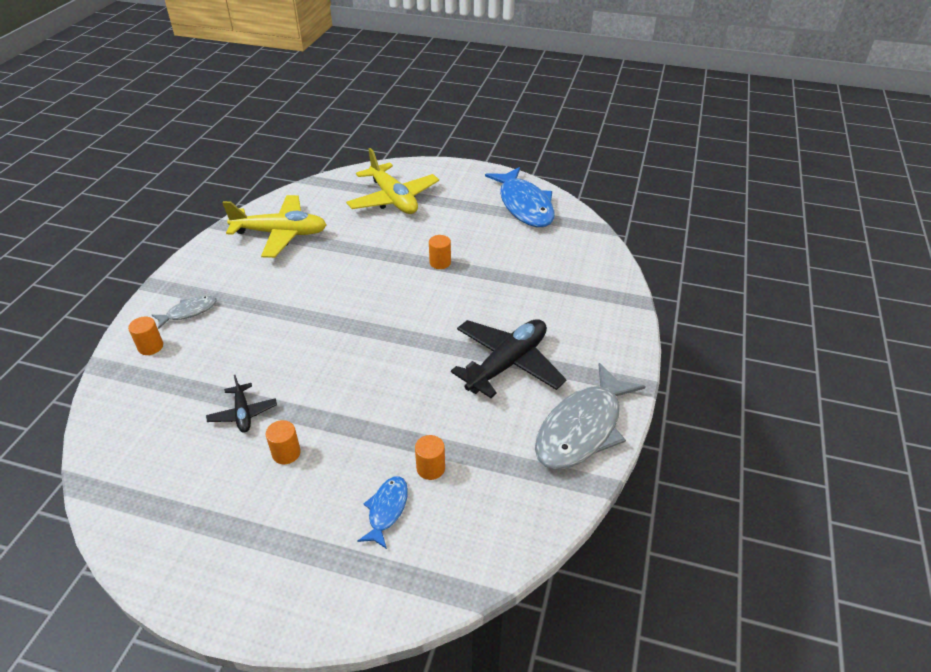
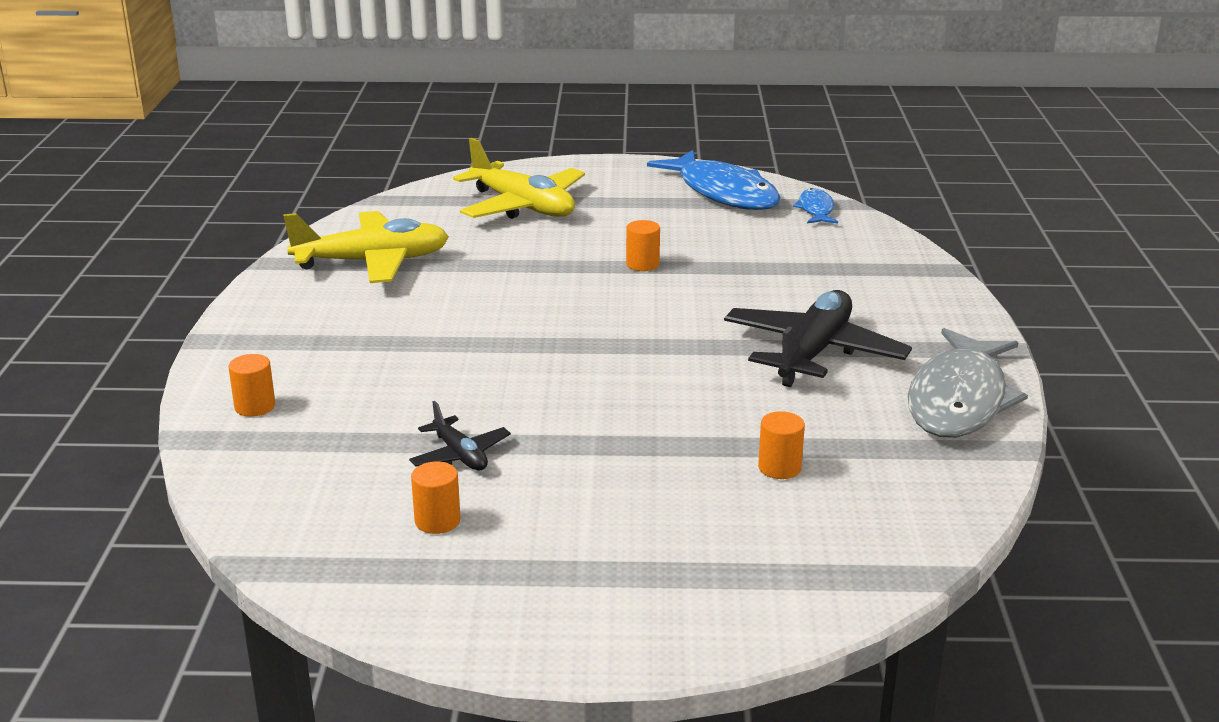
camera: 15 degrees left, 15 degrees down
(189, 312) = (288, 362): grey fish -> none
(286, 453) = (558, 485): orange cylinder -> orange cylinder (437, 521)
(386, 510) = (747, 517): blue fish -> blue fish (816, 210)

